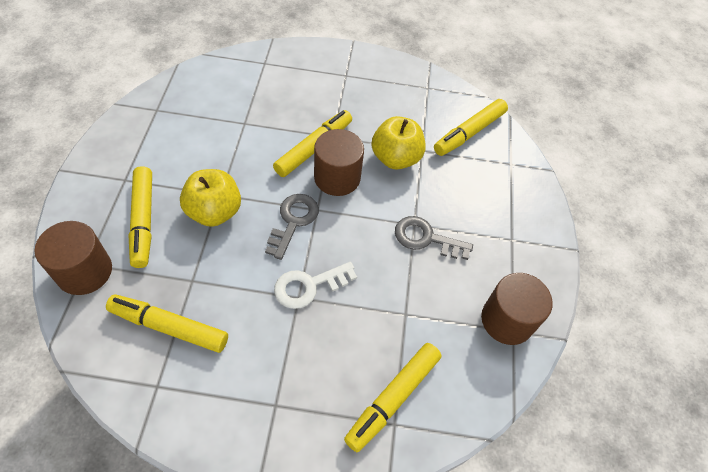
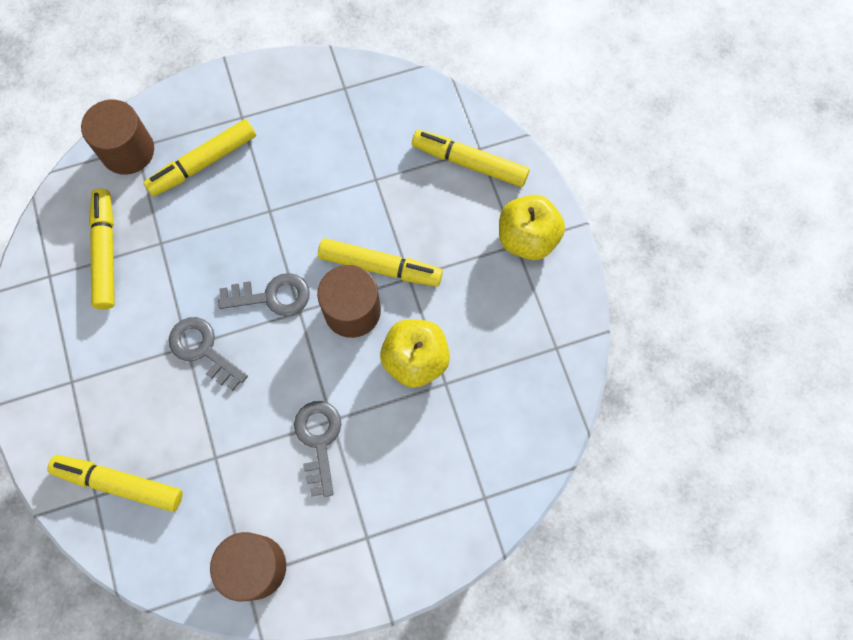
camera: 70 degrees right, 15 degrees up
(214, 212) = (245, 217): yellow apple -> yellow apple (527, 238)
(309, 286) = (203, 350): white key -> grey key
(469, 133) = (506, 428): yellow marker -> yellow marker (469, 163)

